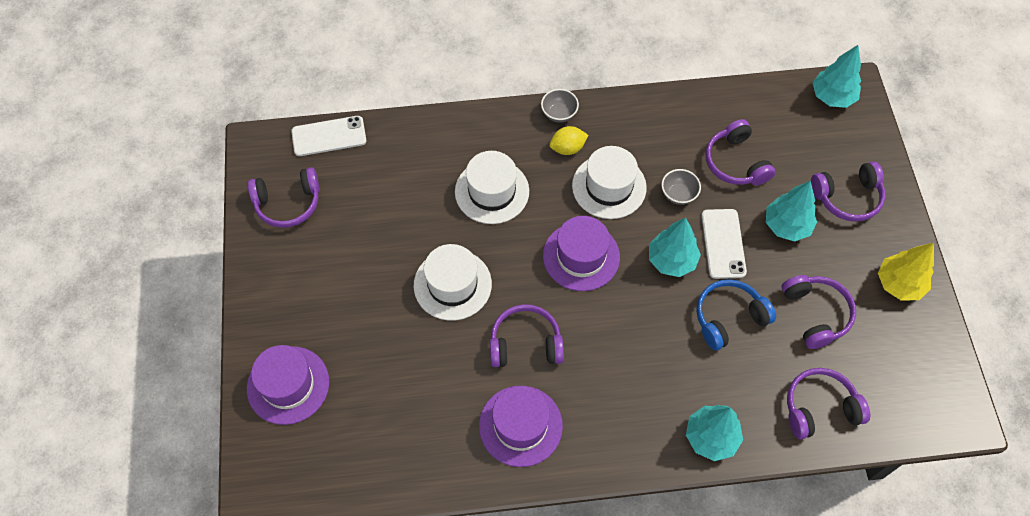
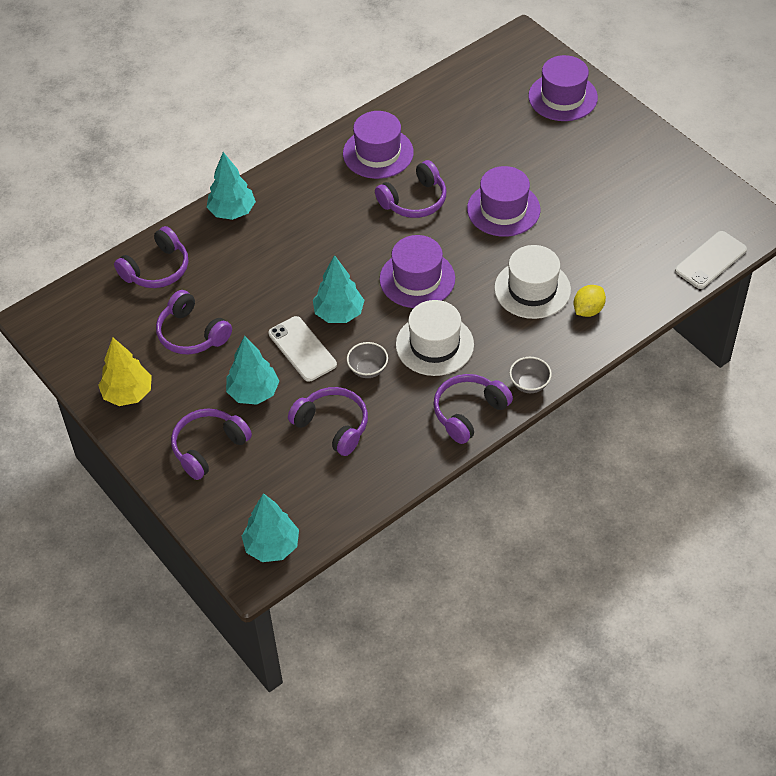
camera: 150 degrees right, 10 degrees down
(288, 203) = (687, 197): purple headphones -> purple headphones (469, 412)
(452, 284) = (503, 209): white hat -> purple hat
(567, 148) = (496, 358): yellow lemon -> yellow lemon (588, 310)
(728, 318) = (264, 295): blue headphones -> none

